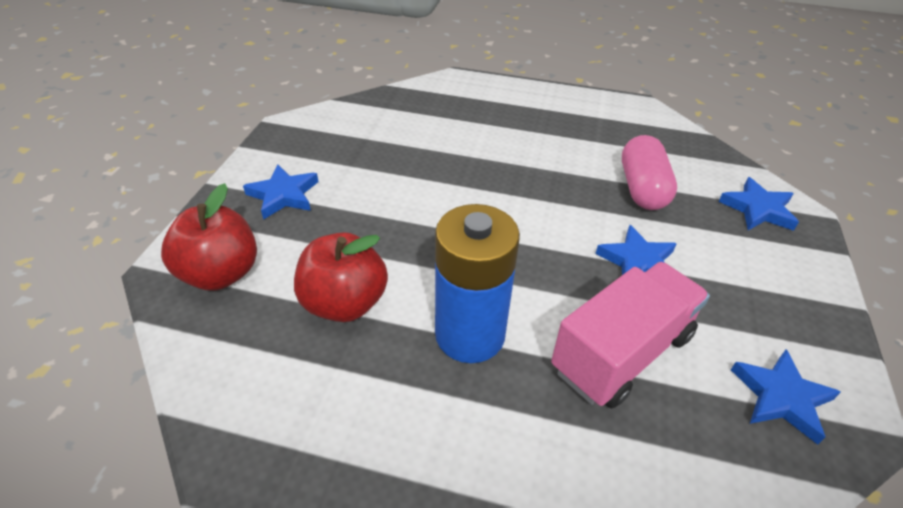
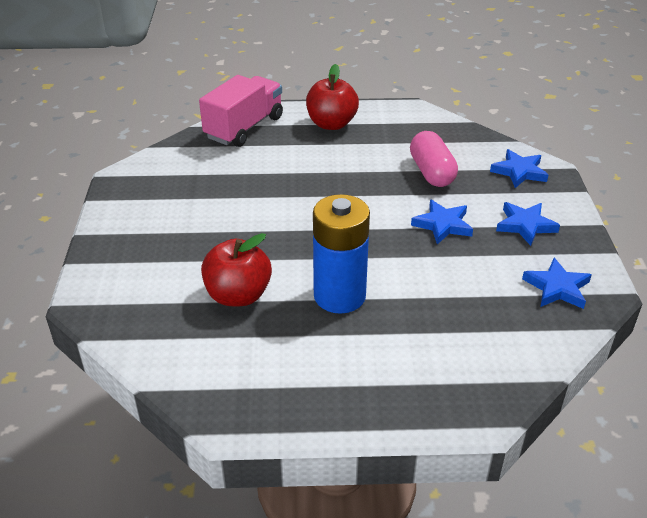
camera: 15 degrees left, 5 degrees down
(221, 273) = (130, 296): red apple -> red apple (331, 124)
(283, 195) = (149, 231): blue star -> blue star (525, 225)
(622, 353) = (448, 284): pink truck -> pink truck (244, 128)

